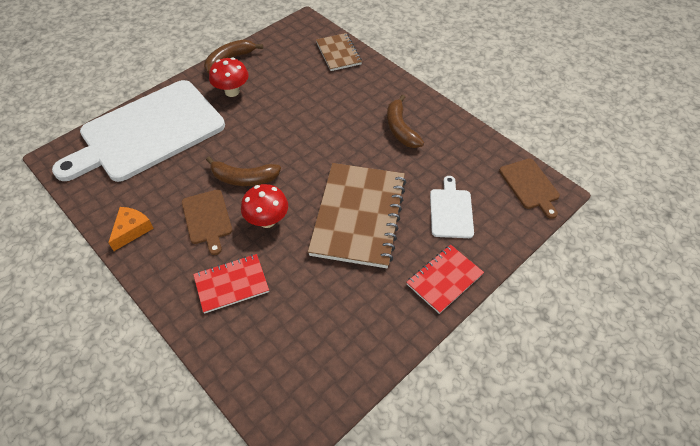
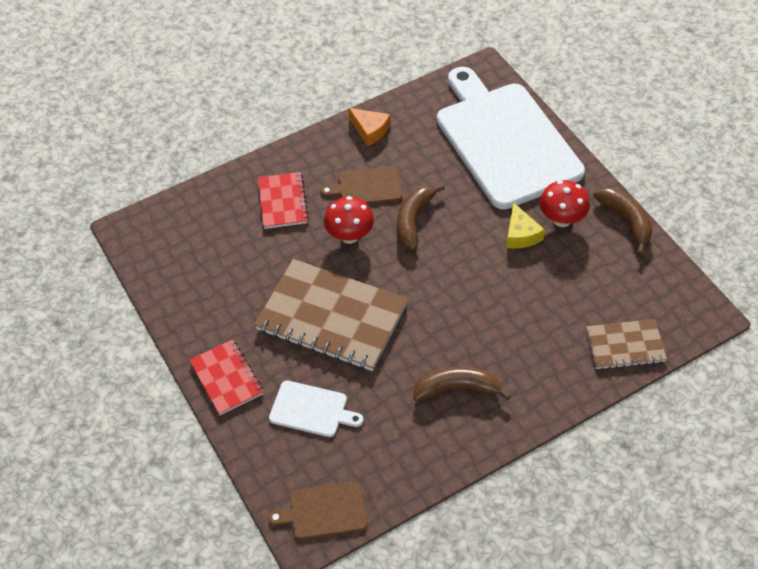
camera: 105 degrees right, 0 degrees up
(249, 112) = (521, 234): none -> yellow cheese

